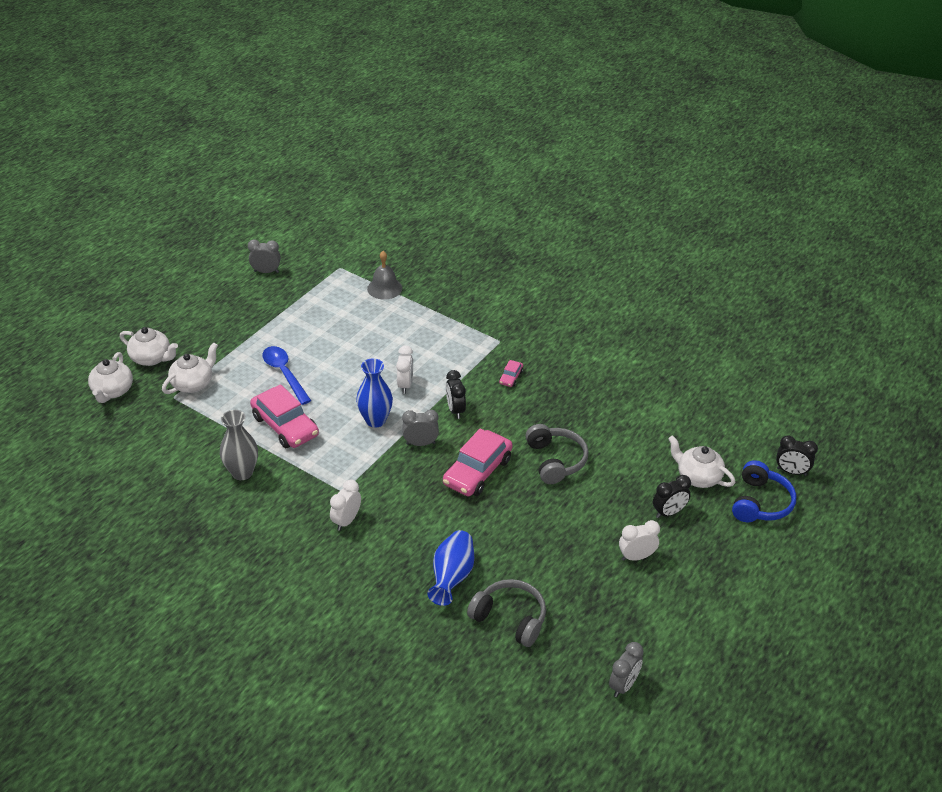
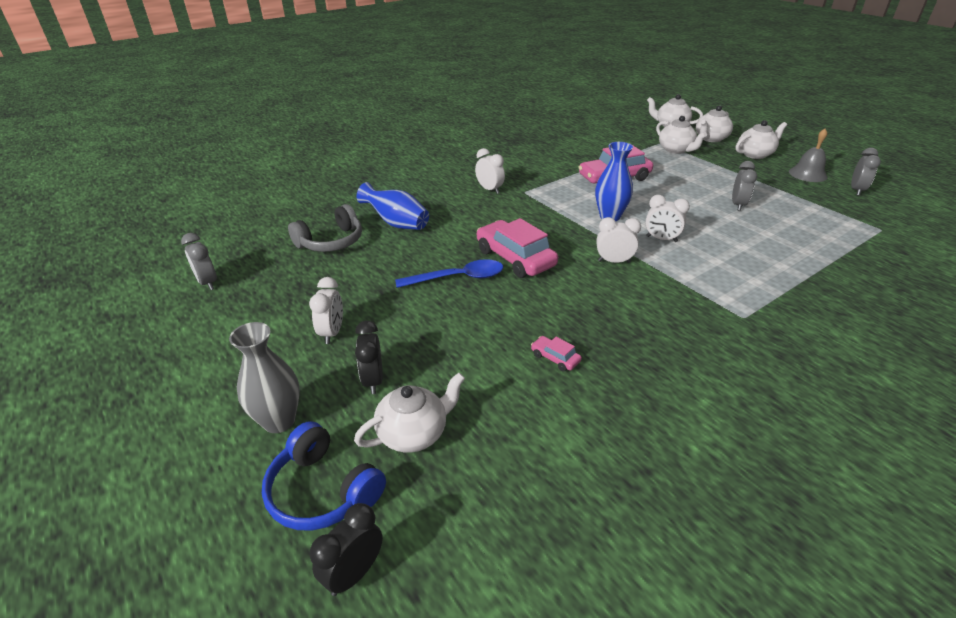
camera: 110 degrees right, 5 degrees down
(193, 327) = (755, 154): none -> white teapot
(242, 472) = (564, 159): grey vase -> grey vase (279, 421)
(284, 373) = (686, 184): blue spoon -> blue spoon (458, 278)
(384, 288) = (846, 252): grey bell -> grey bell (807, 174)
(420, 443) = (568, 234): grey clock -> grey clock (738, 205)
(455, 410) = (614, 261): black clock -> white clock
(511, 377) = (666, 310): pink car -> pink car (555, 358)
(555, 460) = (507, 311): grey headphones -> none

